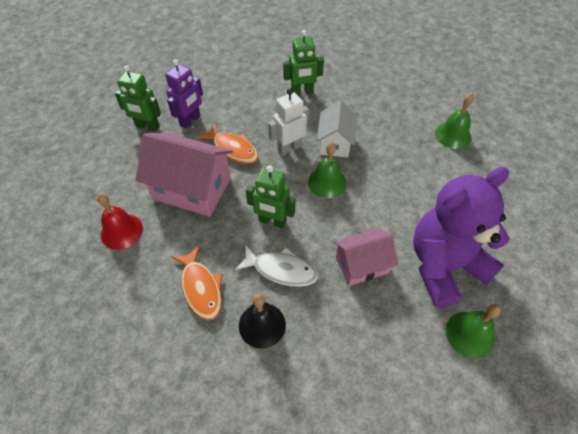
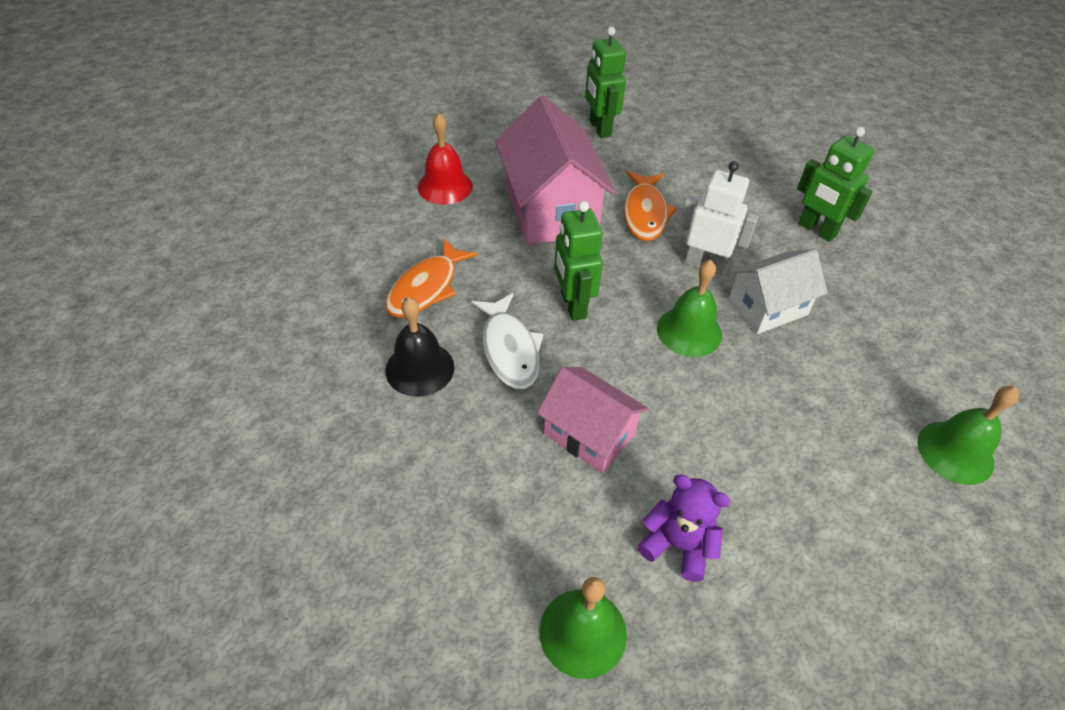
camera: 55 degrees right, 5 degrees down
(190, 121) = (646, 156): purple robot -> none
(444, 266) = (677, 545): purple teddy bear -> purple teddy bear, size x0.45

